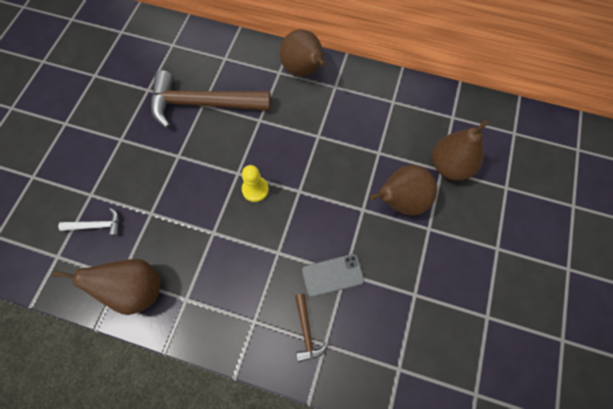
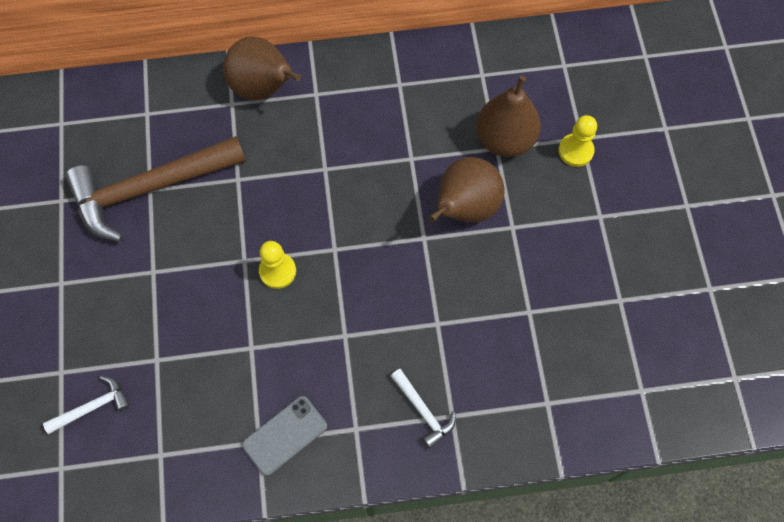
camera: 25 degrees left, 0 degrees up
(136, 289) = (189, 460): brown pear -> none
(306, 331) = (423, 411): brown hammer -> white hammer
(332, 275) = (423, 333): grey phone -> grey phone (285, 435)
(498, 194) = (575, 151): none -> yellow pawn

